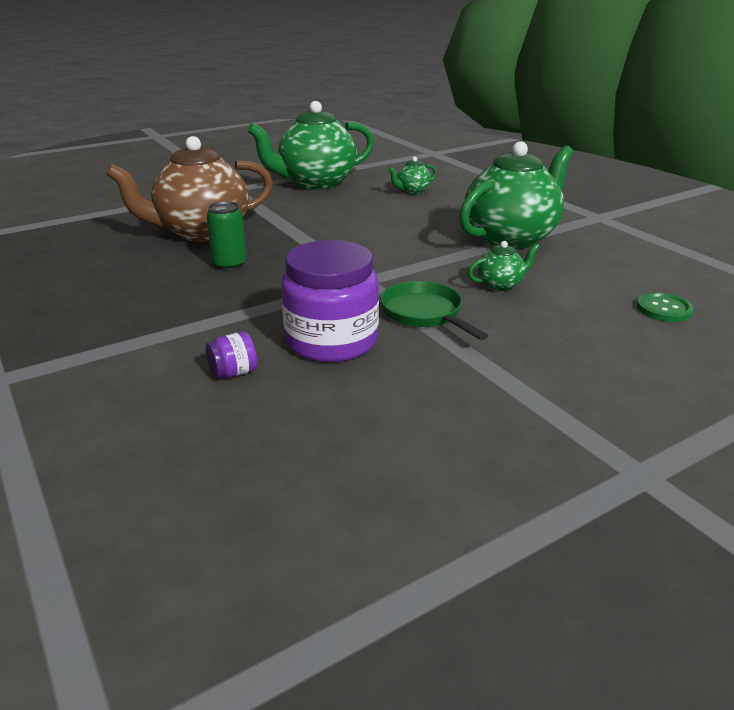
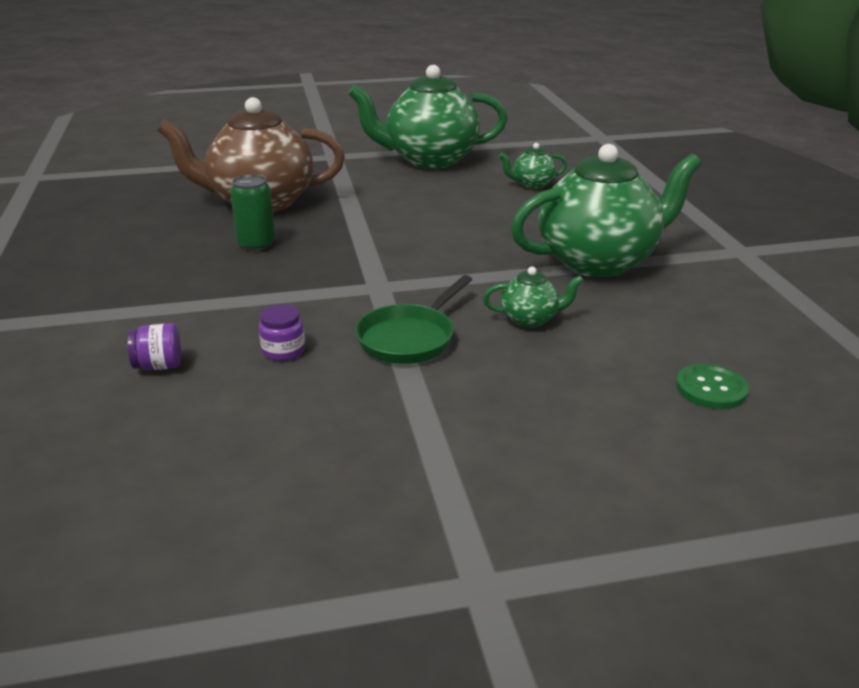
camera: 20 degrees right, 0 degrees up
(331, 341) = (283, 350): purple jar -> purple jar, size x0.41
(424, 314) = (409, 338): green pan -> green pan turned 135 degrees counterclockwise

